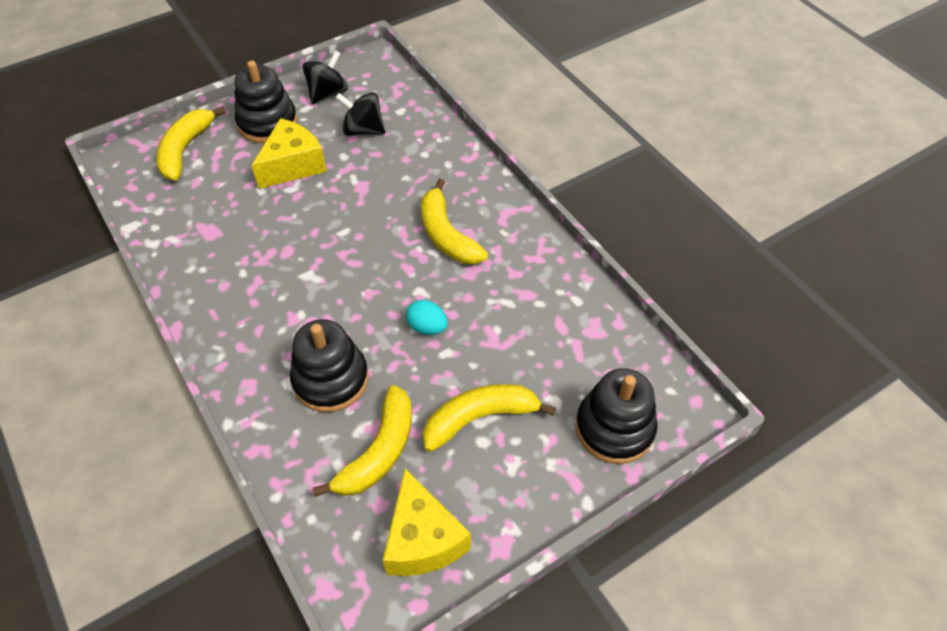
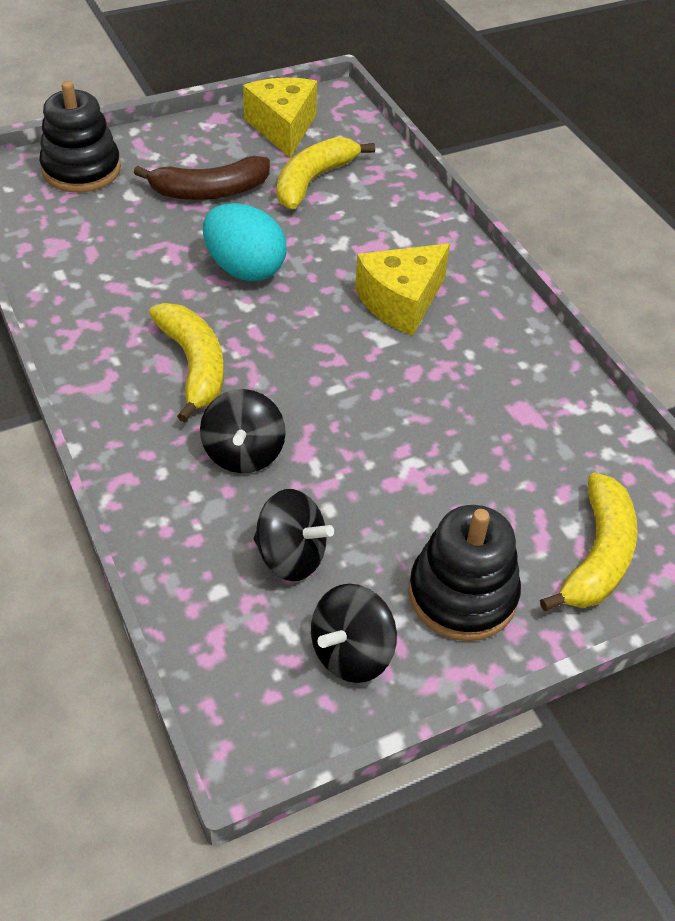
camera: 175 degrees left, 5 degrees down
(293, 165) = (411, 502): yellow cheese -> yellow cheese (401, 302)
(330, 379) = (358, 237): black stacking toy -> none
(400, 180) = (243, 453): none -> black spinning top
(427, 327) = (245, 269): turquoise egg -> turquoise egg, size x1.77
(480, 418) = (210, 191): yellow banana -> brown banana

